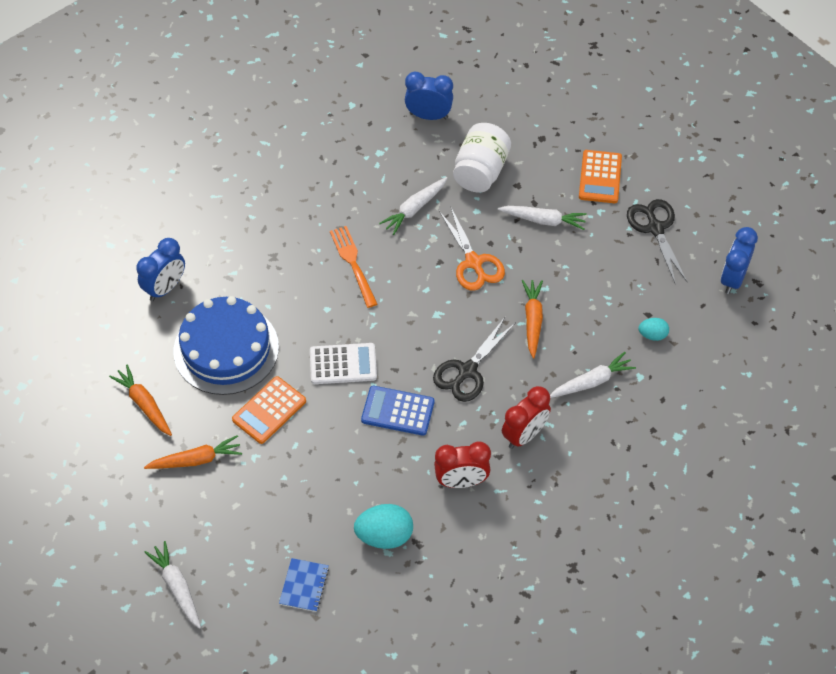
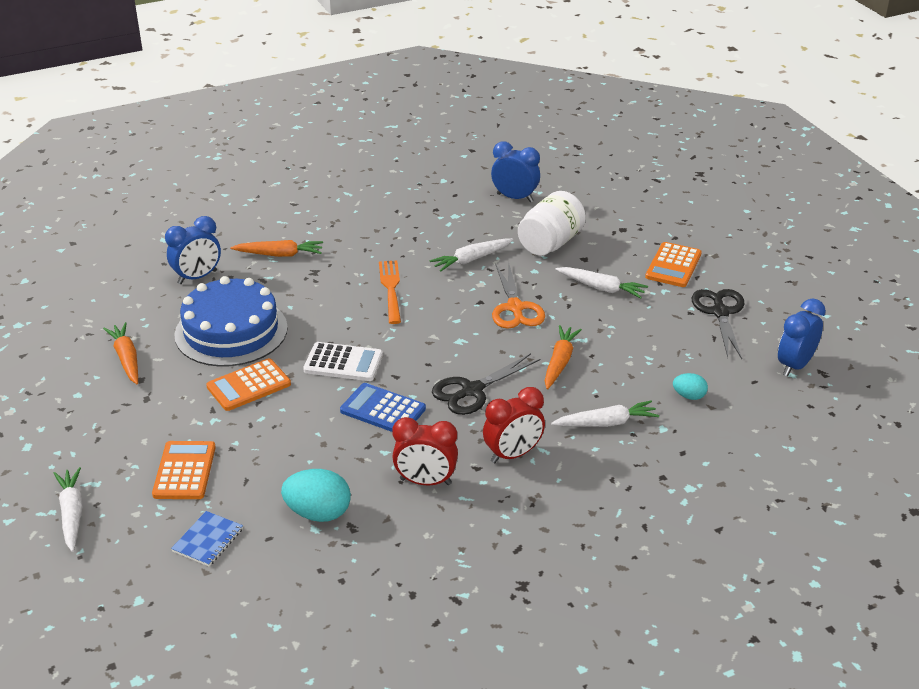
camera: 15 degrees right, 20 degrees down
(196, 460) = (153, 411): orange carrot -> orange carrot (279, 254)
(253, 519) = (184, 471): none -> orange calculator

